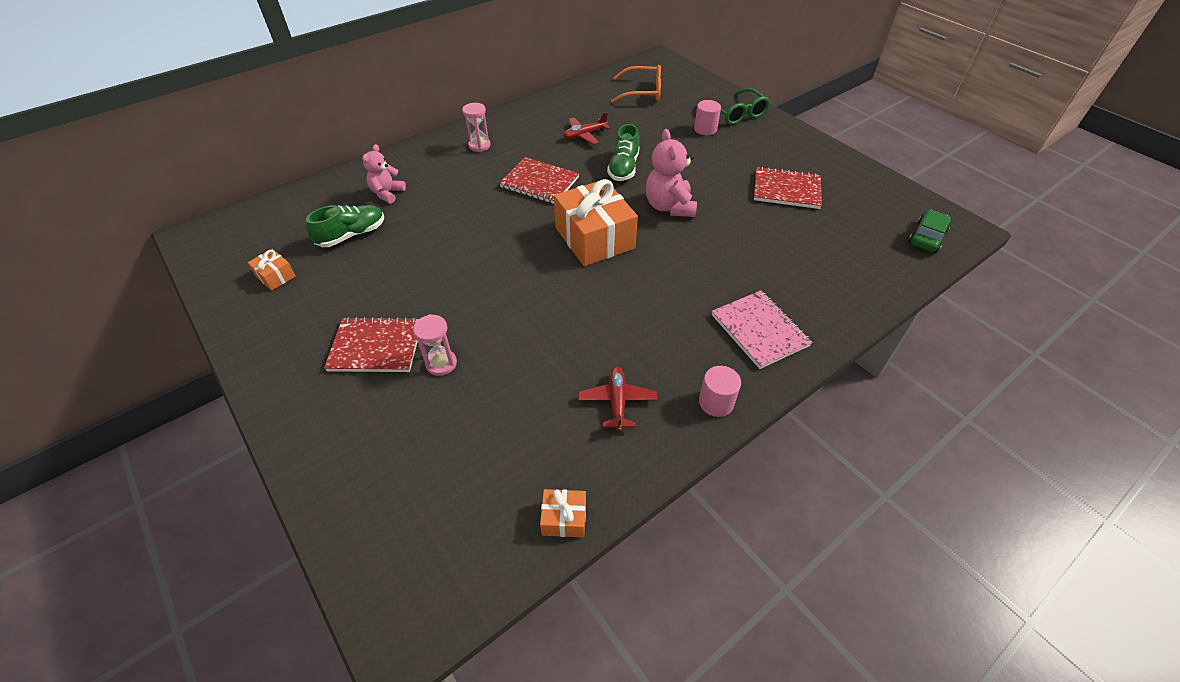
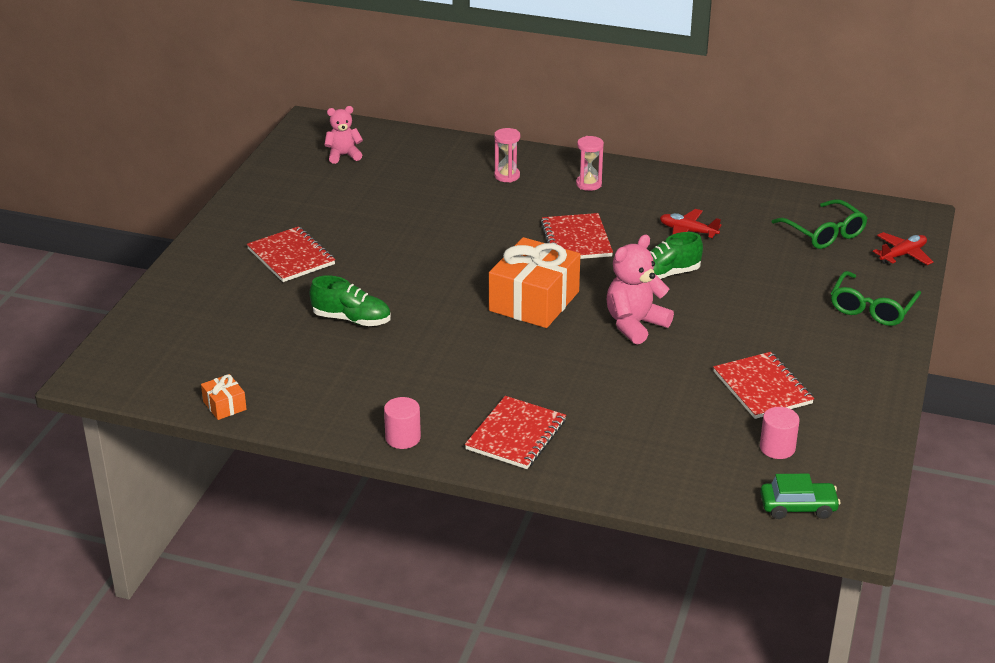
camera: 55 degrees right, 15 degrees down
(275, 276) = (310, 179): orange gift -> none
(352, 235) = (392, 185): green shoe -> green shoe (351, 319)
(387, 193) = (461, 174): pink teddy bear -> pink teddy bear (343, 155)
(441, 364) = (305, 292): pink hourglass -> pink hourglass (507, 176)
(617, 401) = (352, 388): red plane -> red plane (903, 255)
(642, 92) = (823, 233): orange glasses -> green glasses
(705, 129) = (807, 299): pink cylinder -> pink cylinder (777, 448)
(759, 330) = (516, 435): pink notebook -> red notebook

